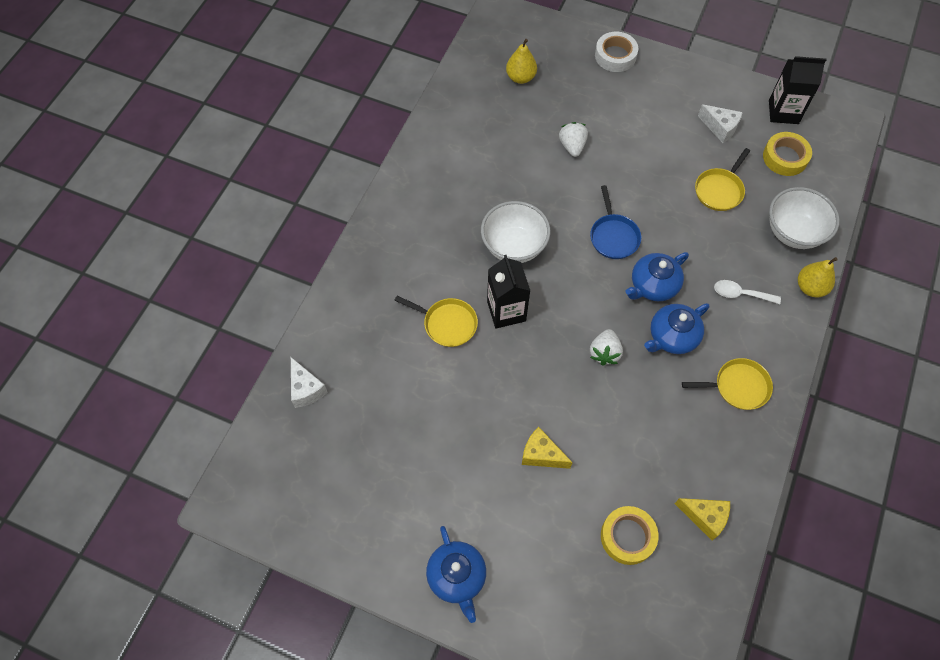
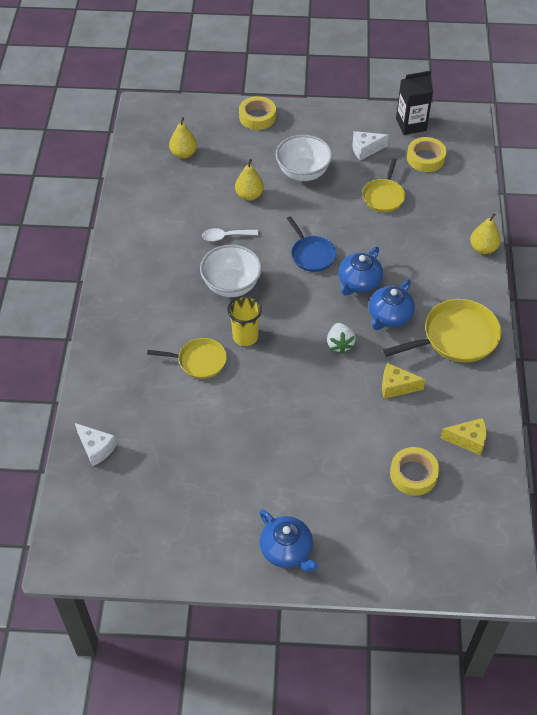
camera: 20 degrees left, 10 degrees down
(506, 311) = (245, 336): black carton -> yellow cup
(541, 454) = (319, 436): yellow cheese -> yellow cheese (396, 387)
(572, 146) = (249, 195): white strawberry -> yellow pear
(615, 56) = (257, 117): white tape -> yellow tape
(720, 128) = (365, 150): white cheese -> white cheese turned 150 degrees clockwise
(738, 386) = (456, 337): yellow pan -> yellow pan, size x1.60
(740, 294) = (431, 268): white spoon -> white spoon (225, 236)
(793, 232) = (454, 212): white bowl -> white bowl (303, 173)

